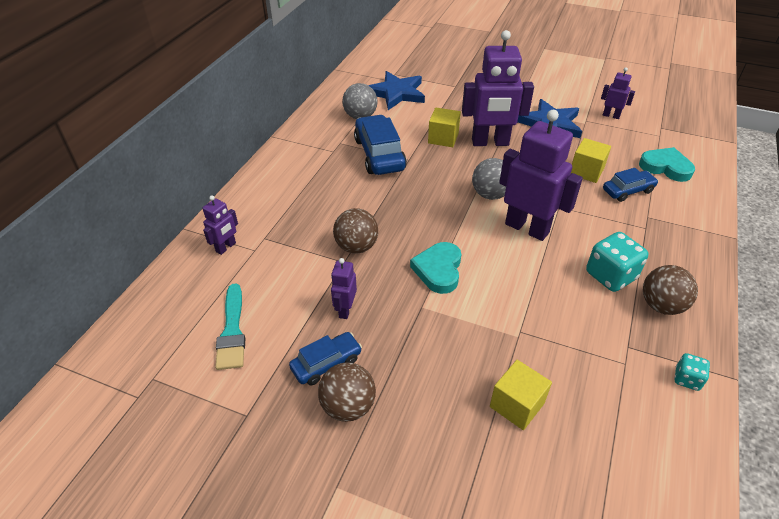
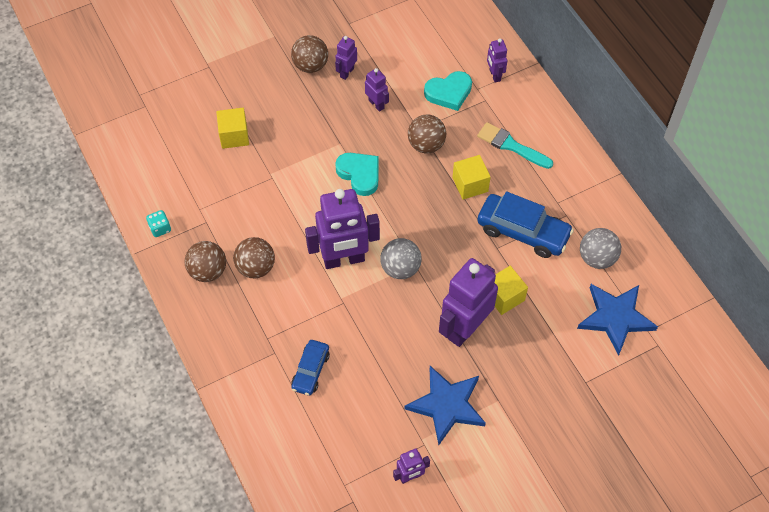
camera: 130 degrees right, 15 degrees up
(232, 331) = (413, 44): turquoise brush -> turquoise brush (511, 146)
(326, 363) = (346, 72): blue car -> purple robot
(586, 171) = (360, 365): yellow cube -> yellow cube (470, 184)
(610, 276) = (256, 267): turquoise dice -> brown ball
(665, 167) = (305, 435): turquoise heart -> turquoise heart (449, 93)

